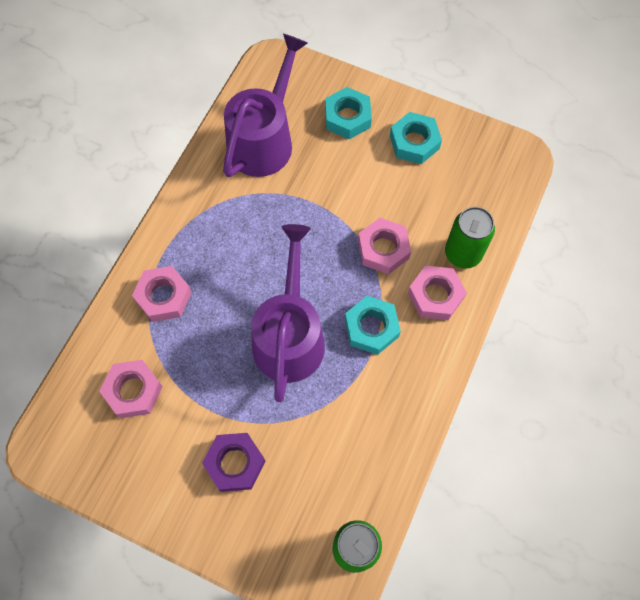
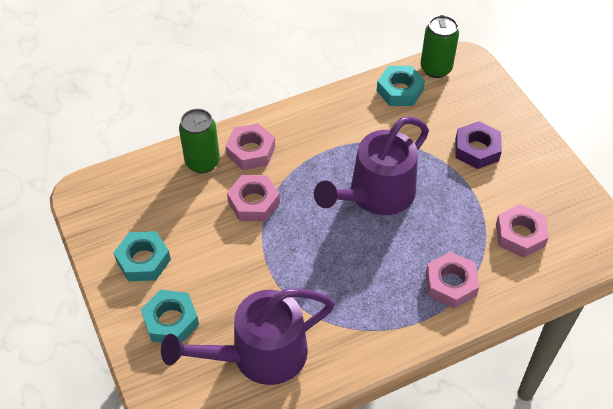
camera: 140 degrees left, 15 degrees down
(371, 328) = (314, 162): turquoise nut -> turquoise nut (400, 90)

